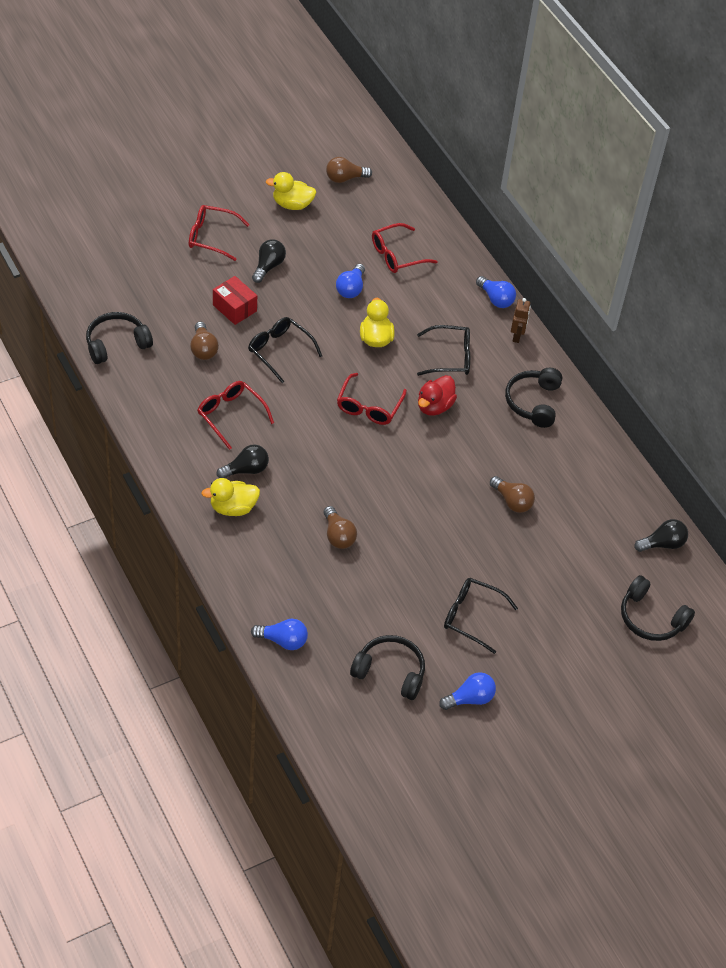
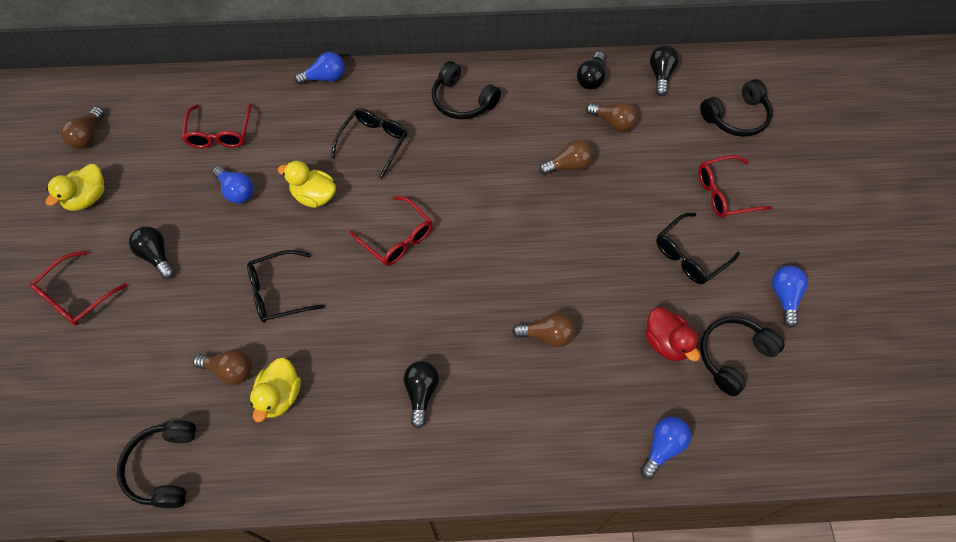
camera: 60 degrees left, 10 degrees up
(230, 415) = (338, 379): red glasses -> red glasses (724, 193)
(233, 508) = (466, 428): yellow duck -> yellow duck (280, 396)
(234, 308) = (192, 313): red box -> none
(434, 406) = (426, 181): red duck -> red duck (666, 342)
(517, 336) = (379, 80): brown robot -> none
(581, 521) = (613, 123): none -> brown light bulb
(621, 490) = (591, 79): none -> black light bulb

